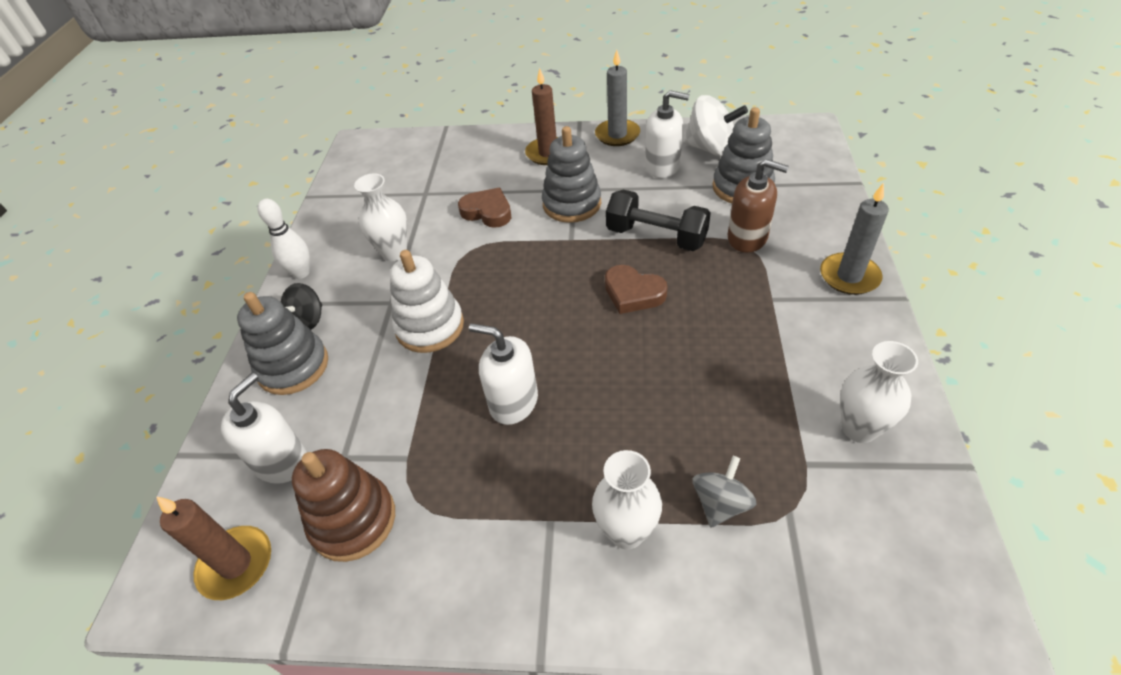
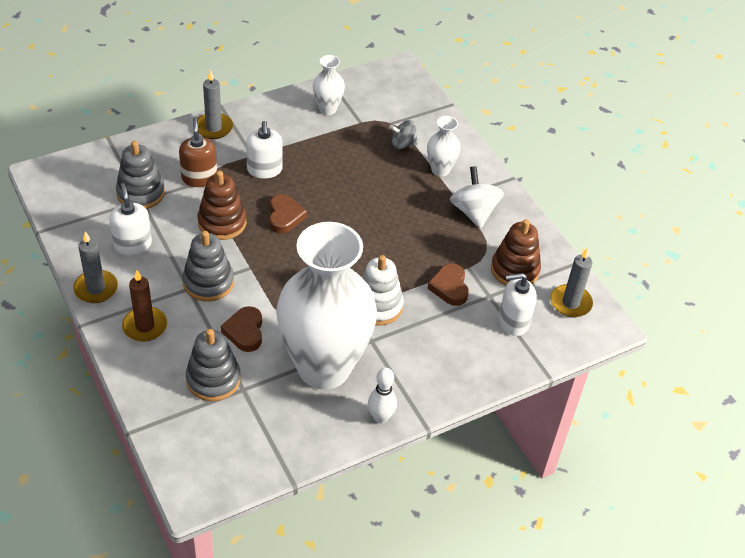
camera: 130 degrees left, 0 degrees up
(236, 564) = (570, 303): brown candle -> grey candle
(293, 366) = (456, 361): grey stacking toy -> grey stacking toy (213, 379)
(308, 320) = (418, 379): black spinning top -> none
(394, 253) = (324, 368): white vase -> white vase, size x2.46
(394, 416) = (449, 287): none -> brown heart
(513, 402) = (403, 239): white soap dispenser -> white soap dispenser (264, 169)
(656, 236) = (222, 222): black dumbbell -> brown stacking toy
(710, 148) = (94, 223): white spinning top -> white spinning top (474, 212)

